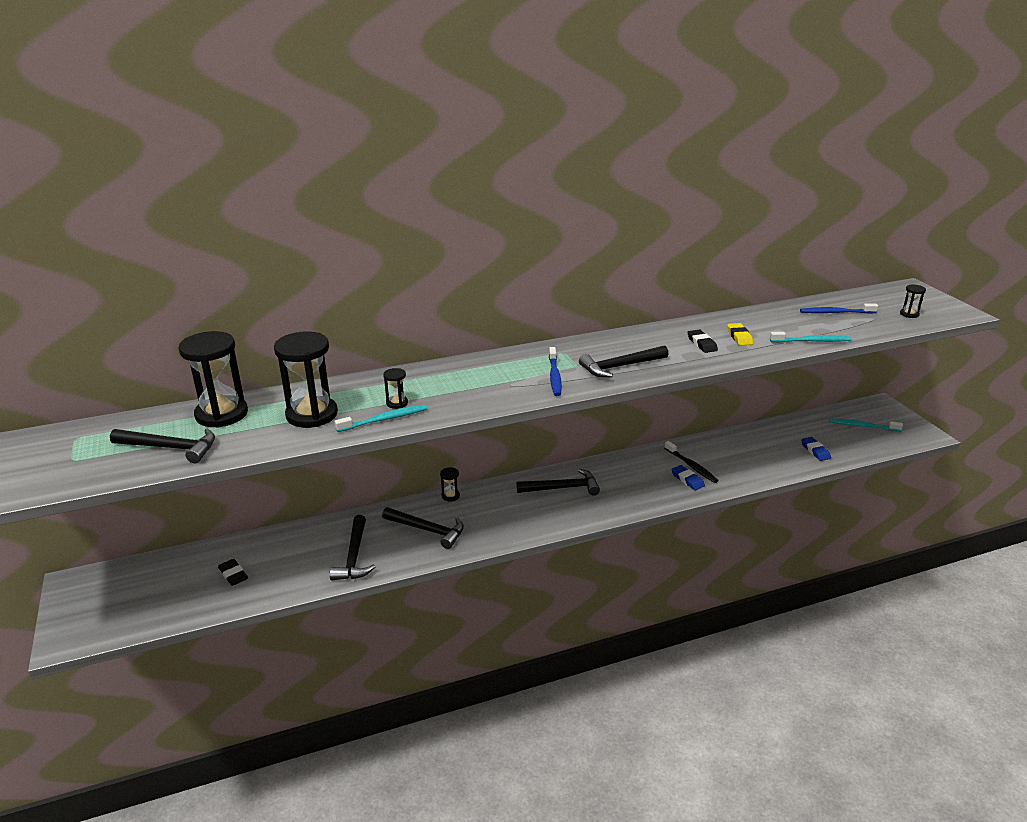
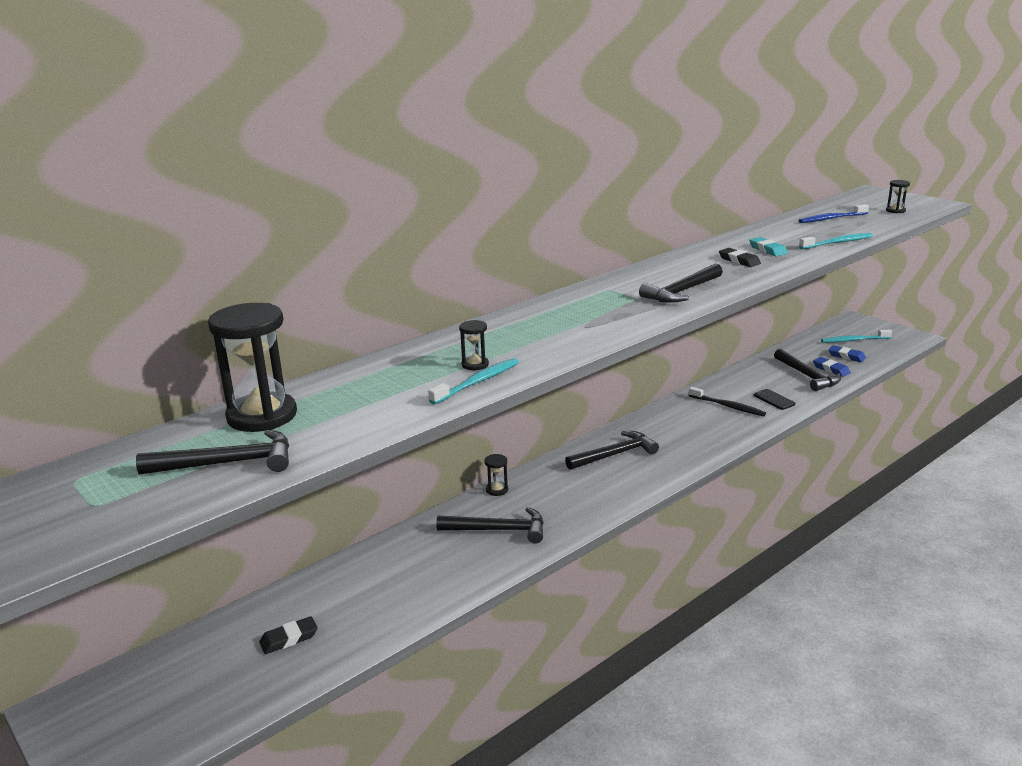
camera: 20 degrees left, 5 degrees down
(233, 574) = (289, 638): black eraser -> black eraser turned 60 degrees counterclockwise
(312, 415) = (382, 394): black hourglass -> none
(354, 556) = (431, 579): black hammer -> black hammer (807, 376)
(554, 376) = (623, 310): blue toothbrush -> none
(687, 480) = (734, 419): blue eraser -> blue eraser (846, 356)
(737, 469) = (774, 400): none -> black phone
(739, 337) = (767, 250): yellow eraser -> turquoise eraser

